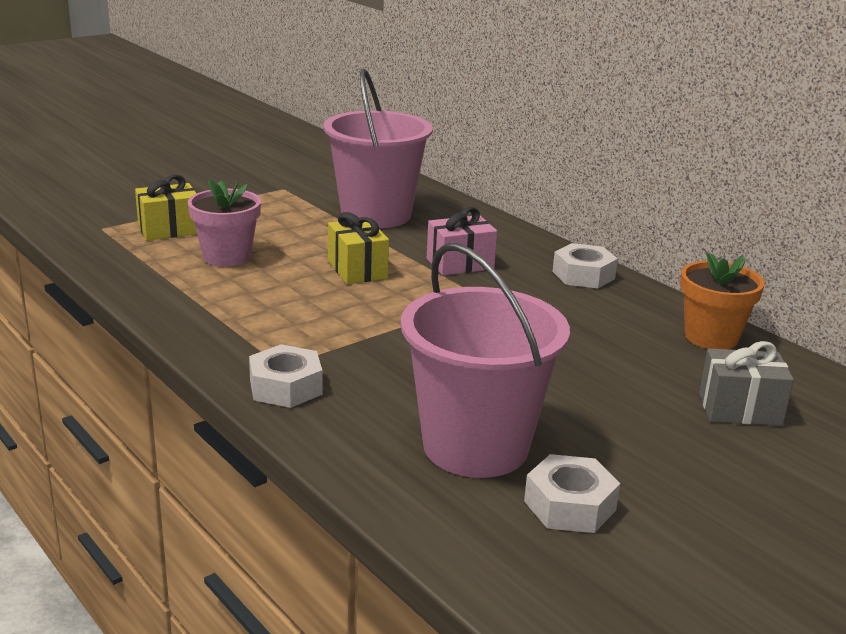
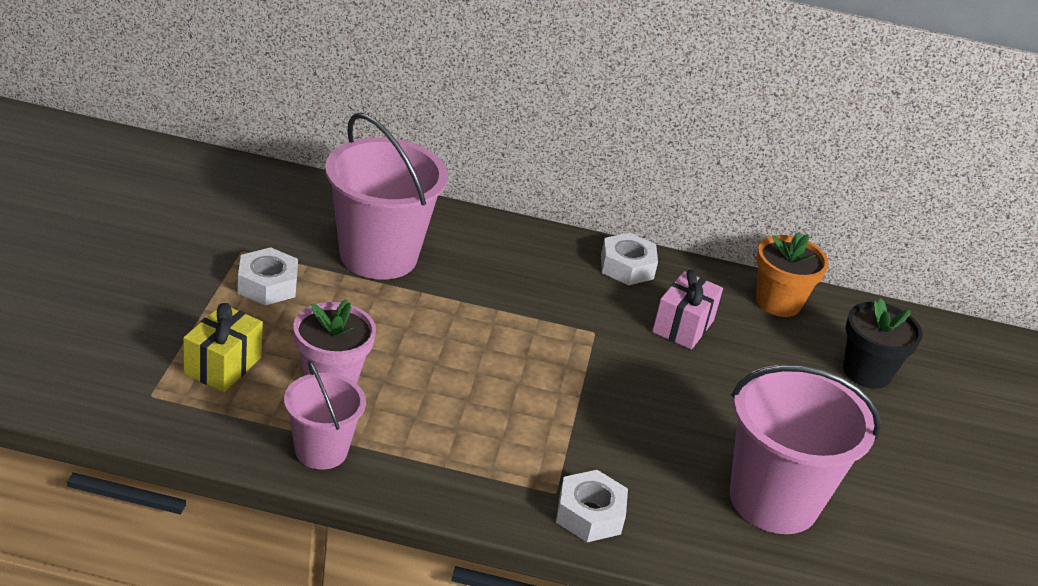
camera: 45 degrees left, 10 degrees up
(154, 284) = (321, 450): none -> pink bucket
(357, 270) = (460, 343): yellow gift -> none
(460, 264) = (527, 295): pink gift -> pink gift (683, 326)
(570, 505) = (878, 521): white nut -> white nut (267, 285)
(740, 409) = (867, 372): grey gift -> black flower pot

